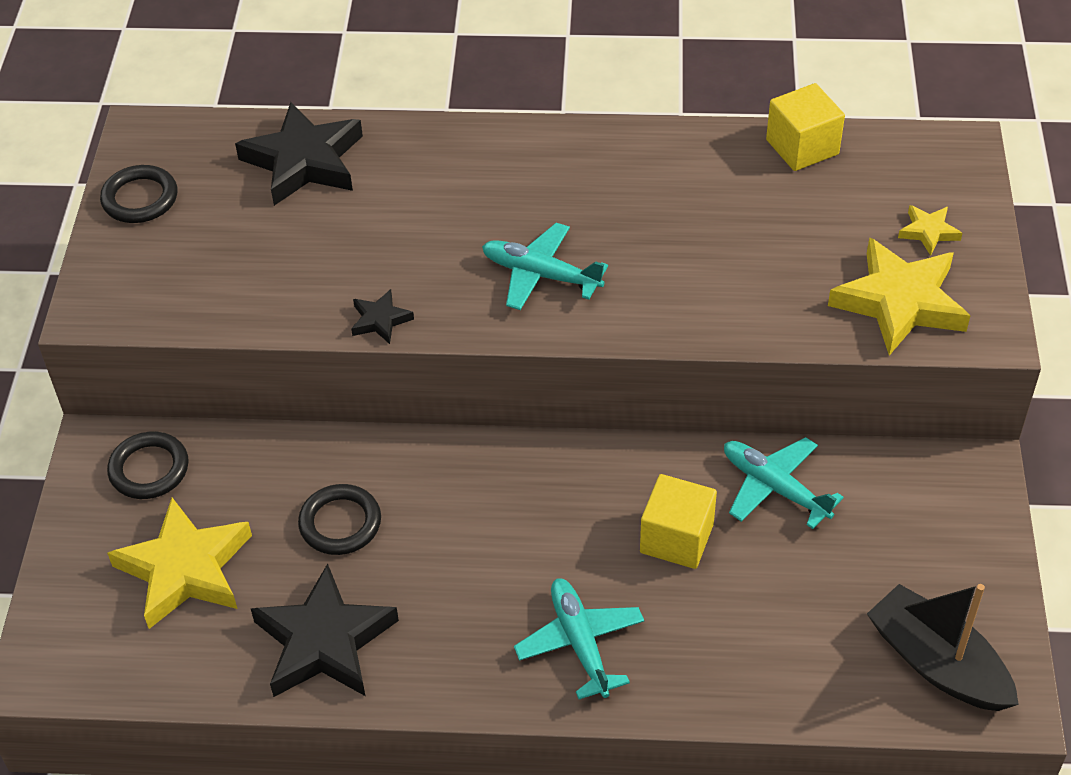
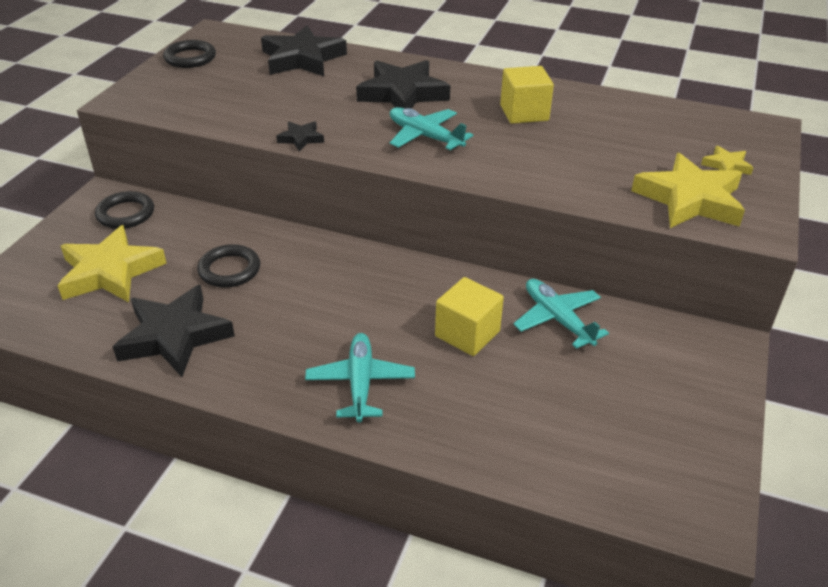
camera: 15 degrees right, 10 degrees down
(476, 199) = (402, 94): none -> black star
(802, 147) = (645, 107): yellow cube -> yellow cube (524, 113)
(937, 663) = (652, 471): black boat -> none

